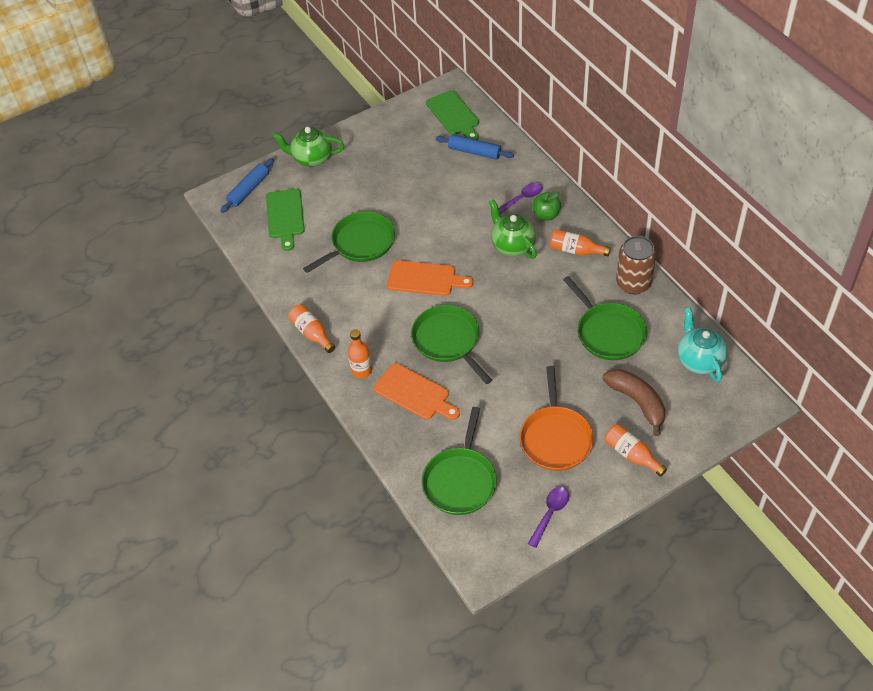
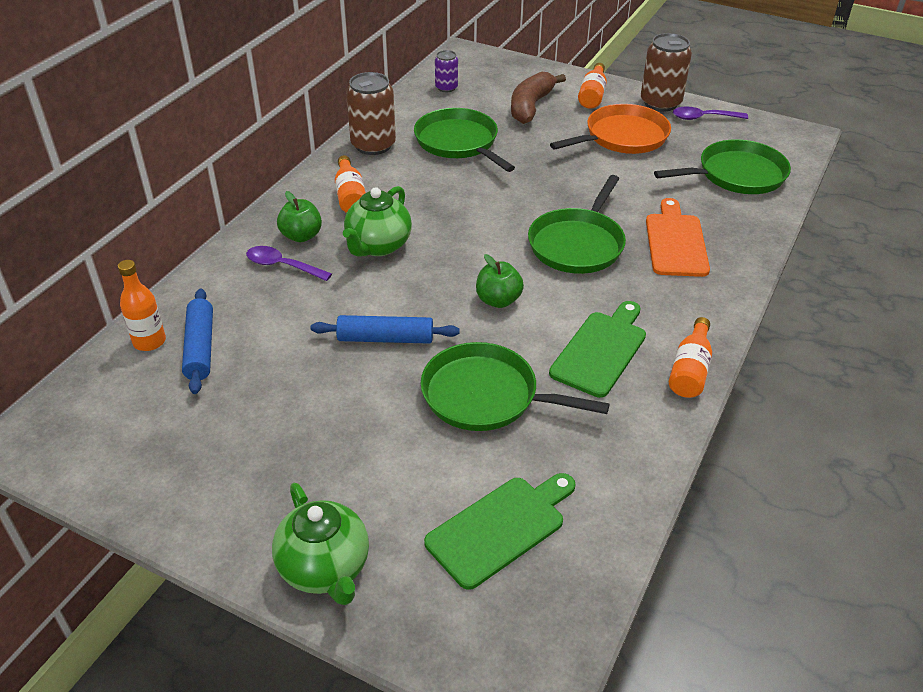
camera: 125 degrees left, 10 degrees down
(249, 190) = (474, 633): blue rolling pin -> blue rolling pin (385, 338)
(361, 371) = (693, 296): orange bottle -> orange bottle (149, 341)
(425, 279) = (498, 300): orange cutting board -> green apple
(454, 115) = (110, 408): green cutting board -> green cutting board (601, 350)
(591, 497) = (660, 103): none -> brown can
(608, 332) = (458, 142): green pan -> green pan turned 60 degrees counterclockwise
(699, 360) = (446, 88): turquoise teapot -> purple can

